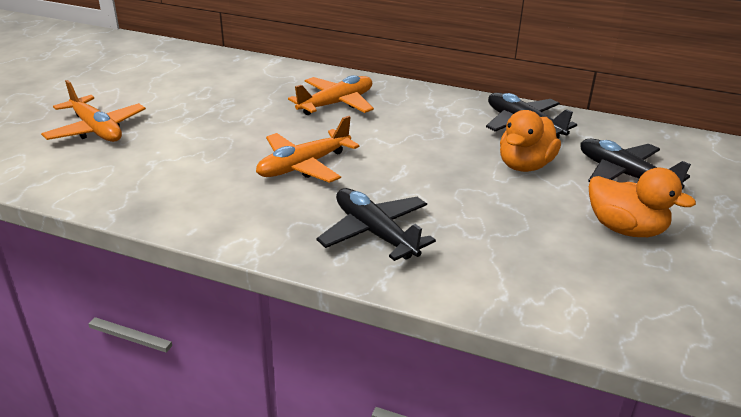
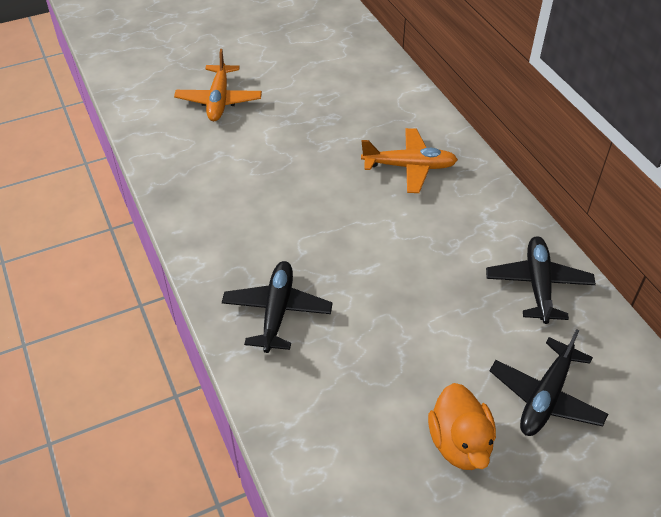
camera: 45 degrees right, 15 degrees up
(304, 166) = (307, 218): orange plane -> none
(525, 165) = (472, 328): orange duck -> none
(624, 175) = (545, 397): black plane -> black plane turned 150 degrees counterclockwise

